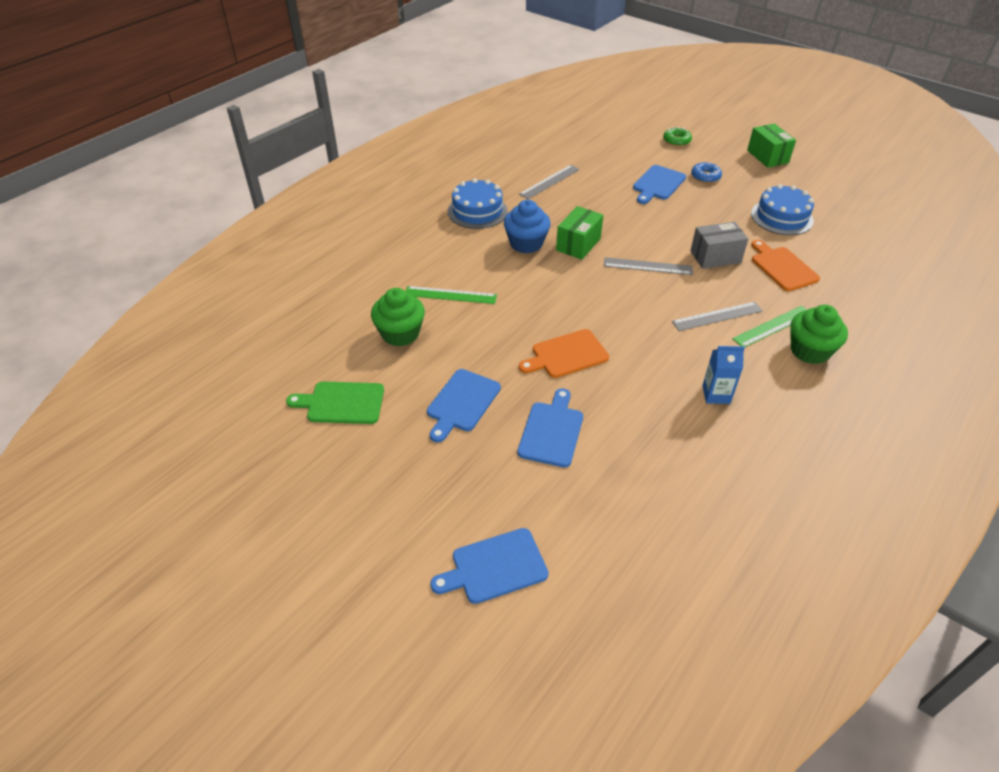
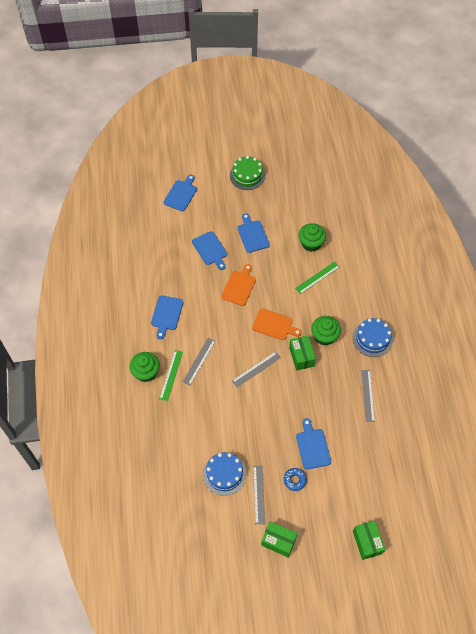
camera: 135 degrees right, 15 degrees up
(341, 501) = (247, 175): none -> green cake
(342, 403) = (291, 201): green cutting board -> none
(526, 243) = (324, 336): blue cupcake -> green cupcake
(676, 141) = (345, 509): green donut -> none
(680, 119) = (367, 542): none -> green box
(715, 257) = (232, 405): grey box -> none
(716, 394) = (166, 314): blue carton -> blue cutting board
(756, 187) = (259, 494): none -> grey ruler
(782, 267) = (195, 425): orange cutting board -> orange cutting board (274, 325)

